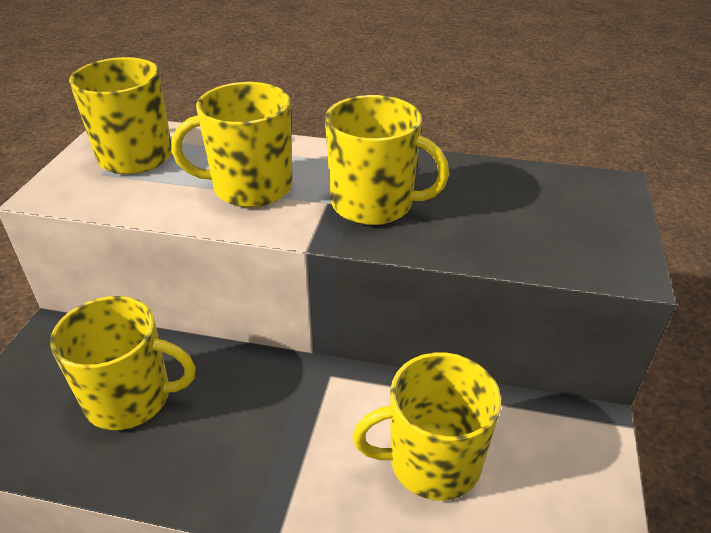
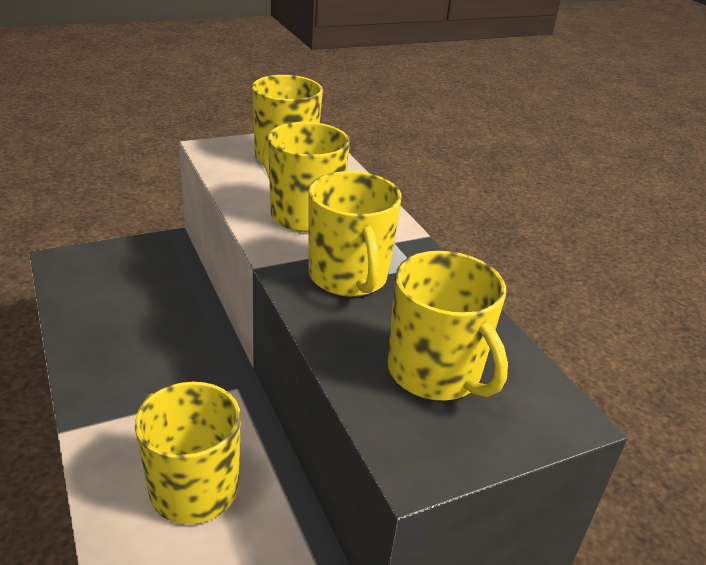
camera: 50 degrees right, 5 degrees down
(130, 398) = (138, 303): yellow mug -> yellow mug (435, 372)

